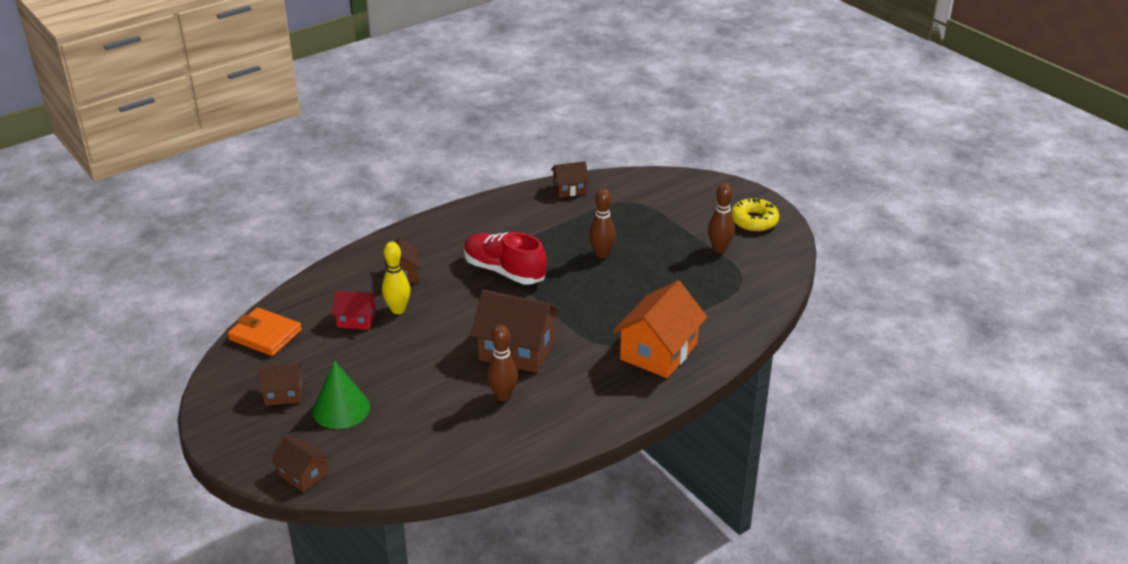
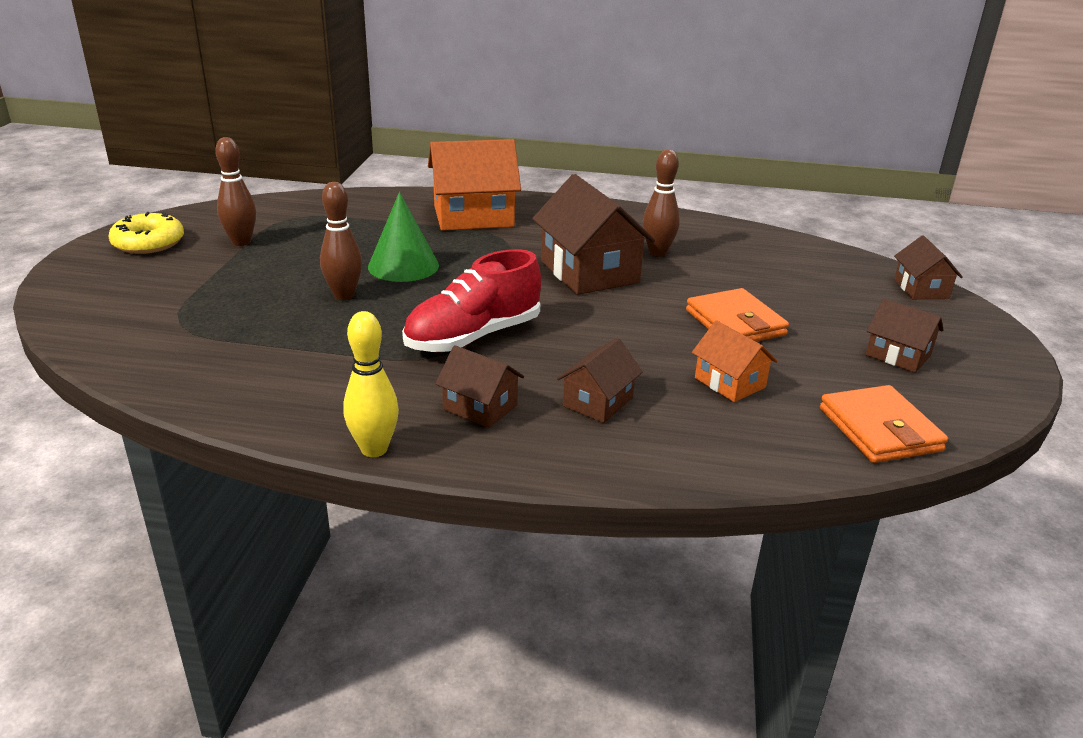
camera: 135 degrees left, 5 degrees down
(341, 409) = (837, 314): green cone -> green cone (403, 266)
(356, 320) = (729, 383): red house -> orange house
(392, 362) = (735, 323): none -> orange wallet
(398, 310) = (662, 366): yellow bowling pin -> yellow bowling pin (374, 449)
(504, 271) = (473, 337): red shoe -> red shoe turned 60 degrees clockwise
(570, 189) = (191, 381): brown house -> brown house (480, 407)

